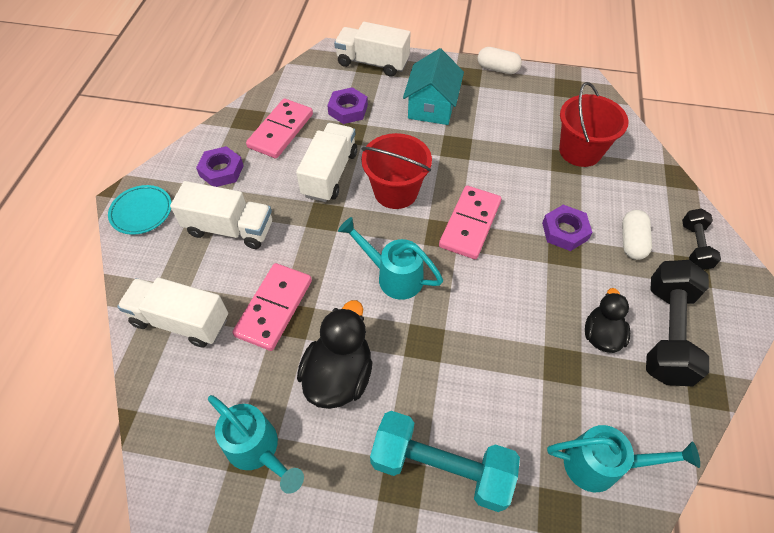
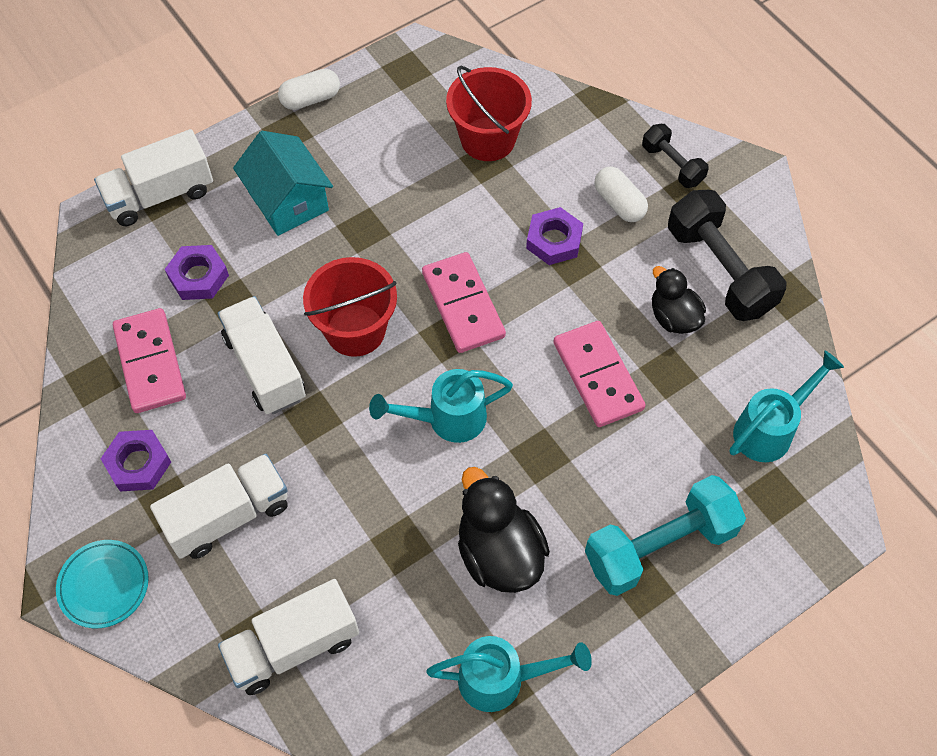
camera: 45 degrees left, 5 degrees up
(274, 308) = (370, 550): pink domino -> pink domino (598, 376)

